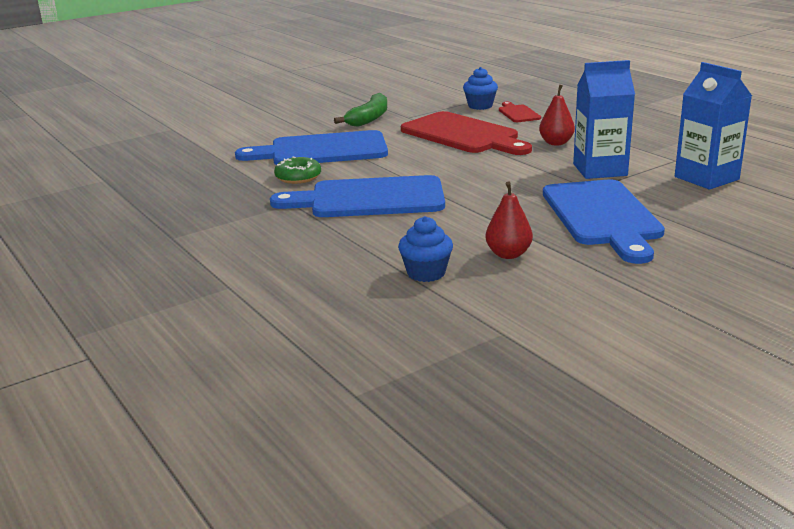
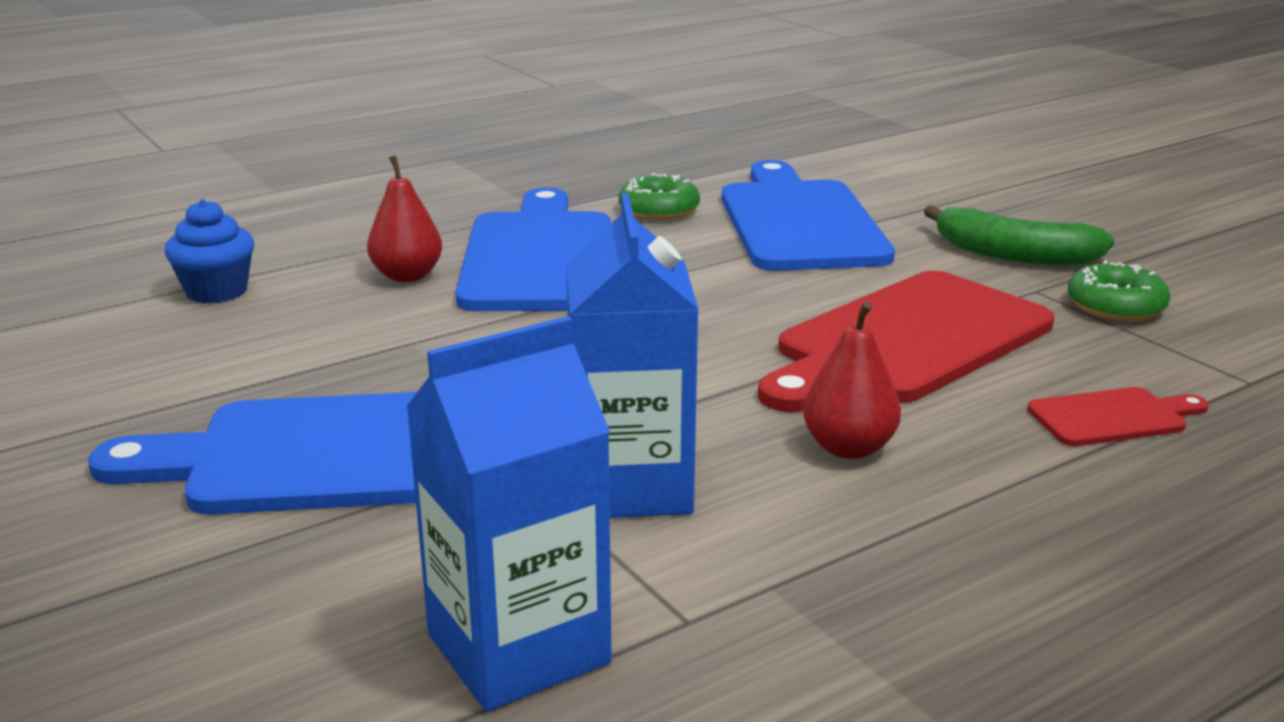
camera: 90 degrees right, 0 degrees up
(423, 108) = (1115, 306): none -> green donut
(480, 106) = (1165, 371): blue cupcake -> none
(508, 254) = (233, 351): red pear -> red pear (407, 276)

